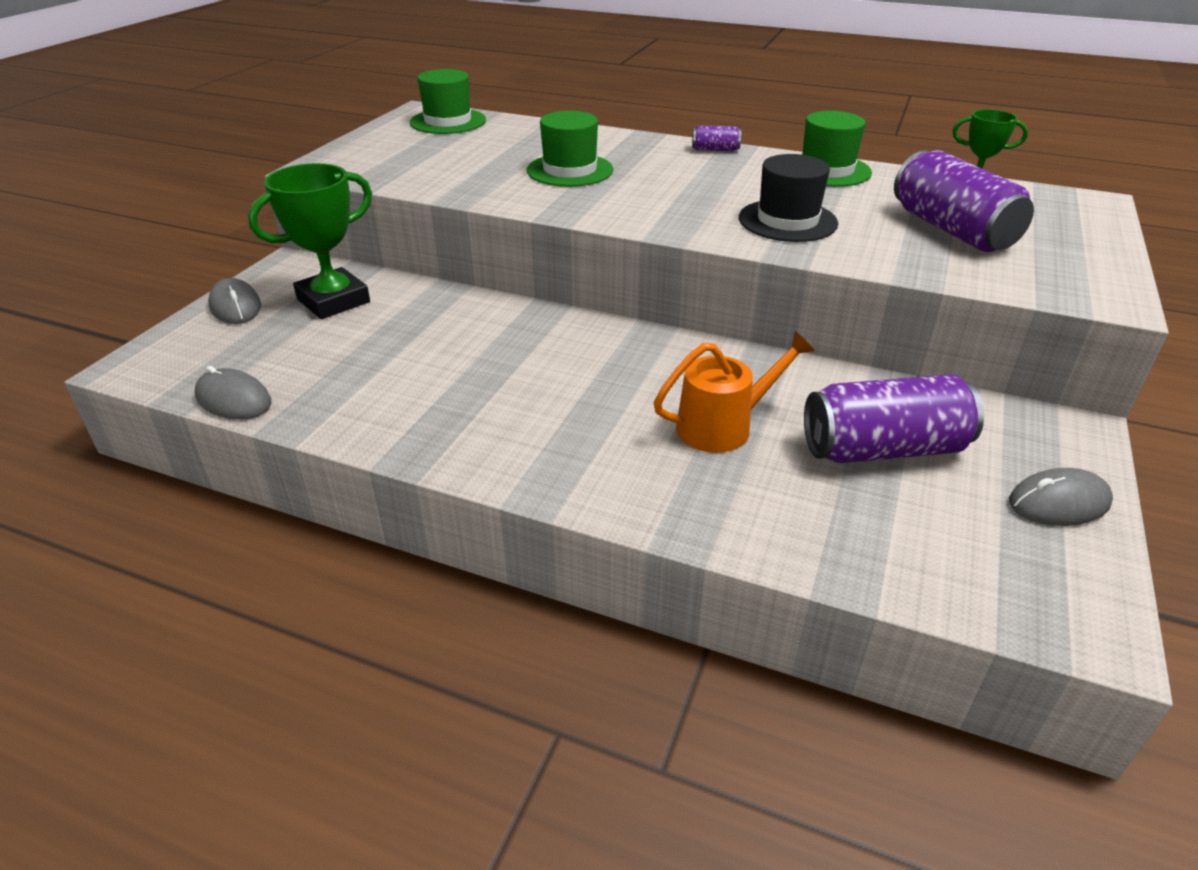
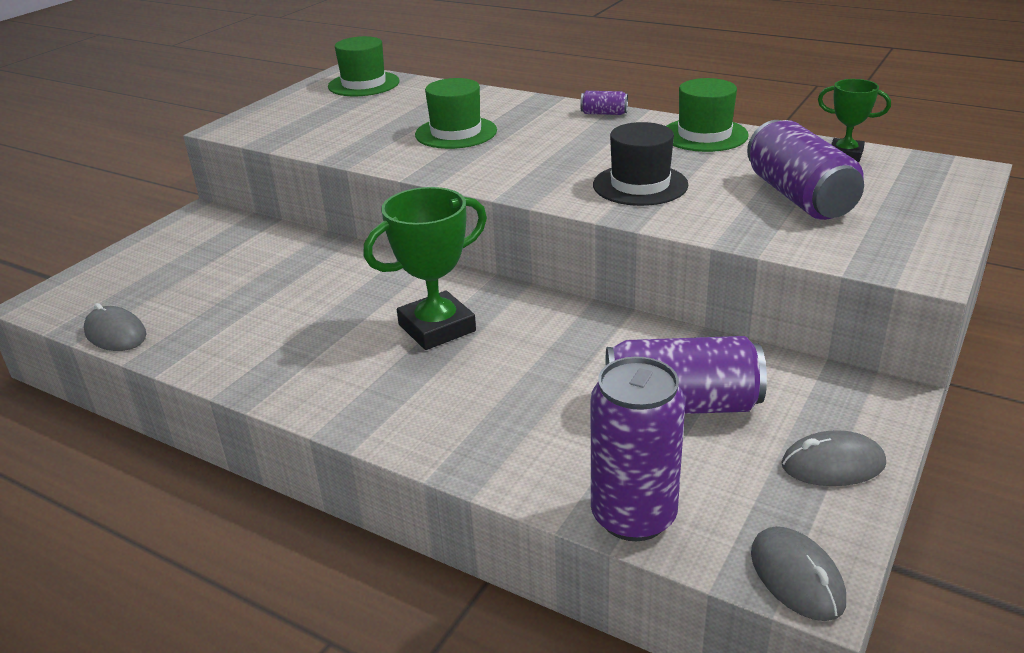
camera: 10 degrees right, 5 degrees down
(235, 306) = (142, 252): grey mouse -> grey mouse (796, 577)
(333, 301) = (227, 249): green trophy -> green trophy (437, 328)
(722, 426) = (536, 377): orange watering can -> none
(884, 572) = (633, 516): none -> purple can

